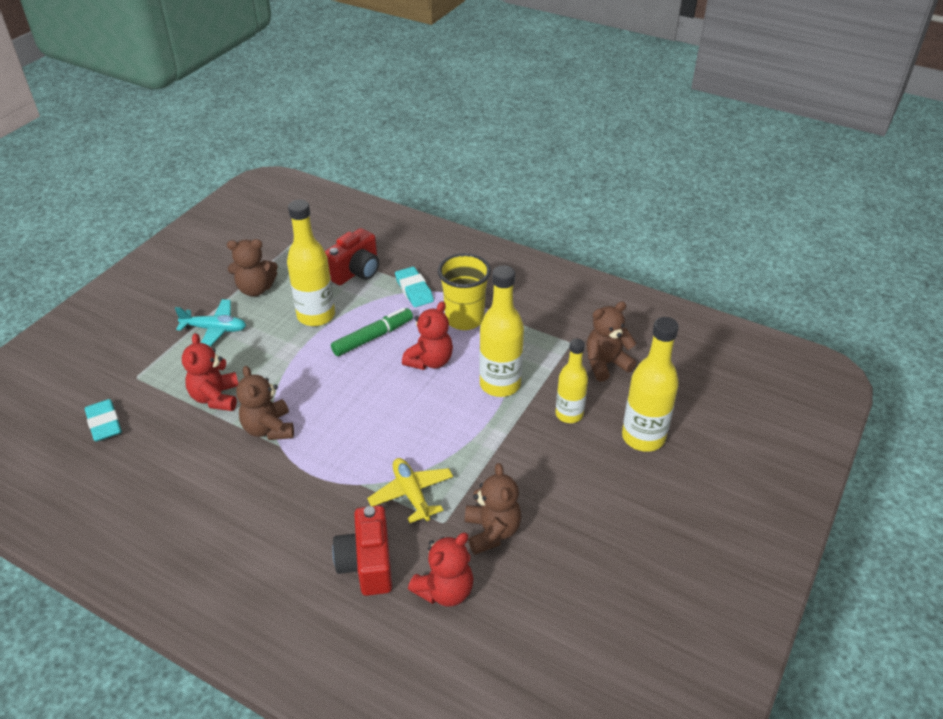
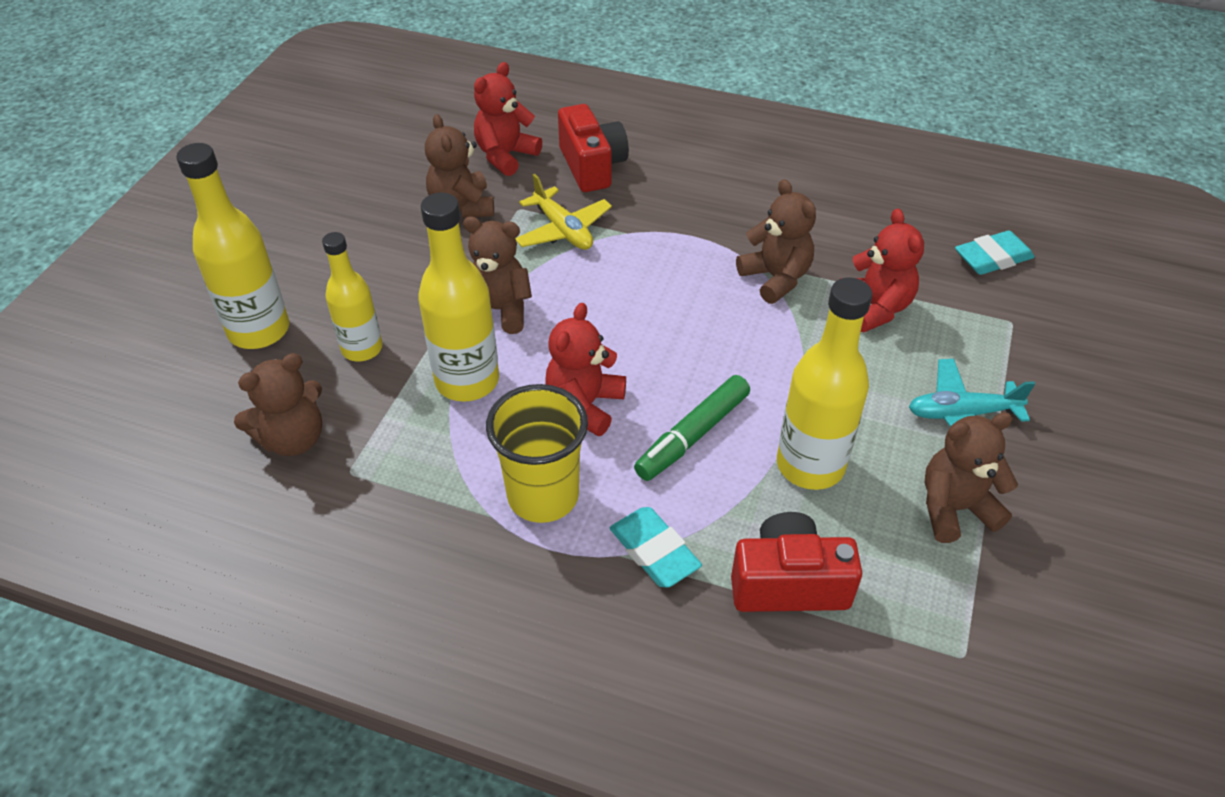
camera: 170 degrees right, 5 degrees up
(104, 424) = (992, 258): turquoise eraser -> turquoise eraser turned 75 degrees counterclockwise
(355, 271) = (788, 583): red camera -> red camera turned 60 degrees clockwise
(474, 430) = (497, 310): none -> brown teddy bear

